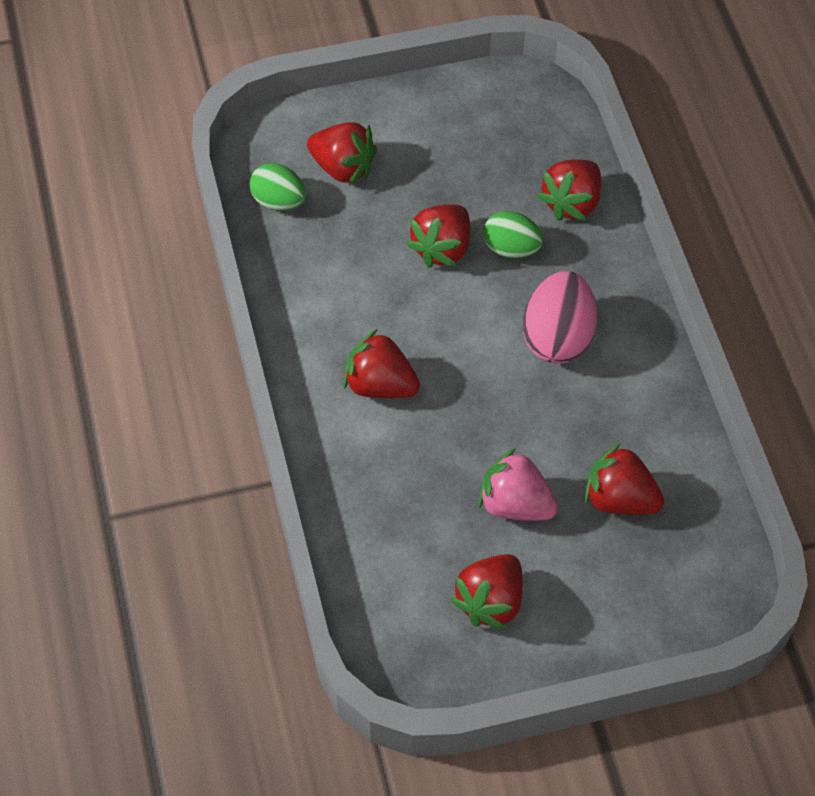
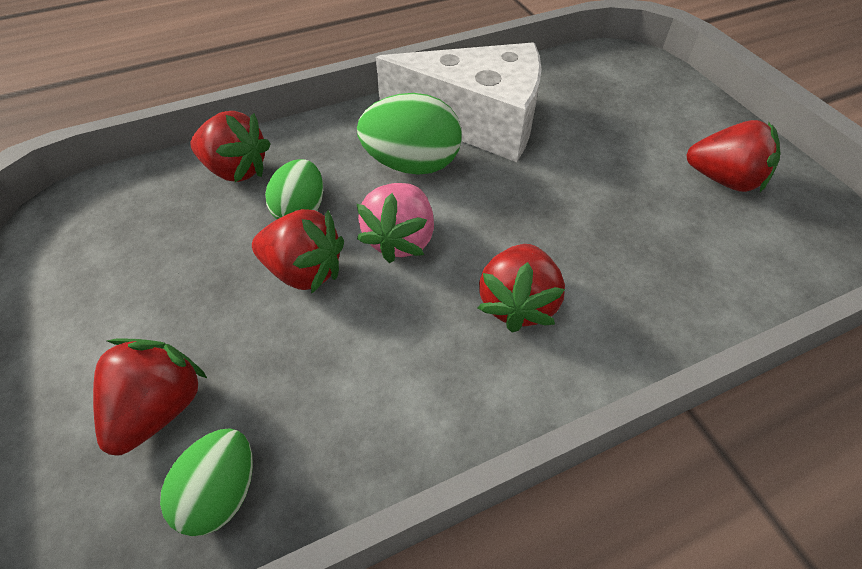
camera: 100 degrees left, 5 degrees down
(515, 504) = (613, 174): pink strawberry -> pink strawberry (400, 239)
(557, 337) = (411, 164): pink egg -> green egg
(617, 405) = (477, 121): none -> white cheese
(619, 499) = (573, 113): red strawberry -> none

